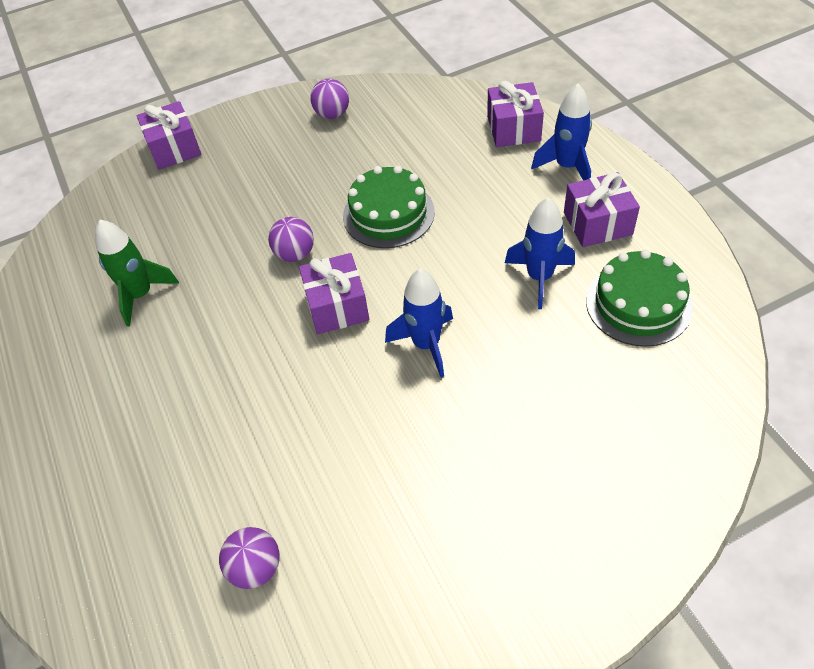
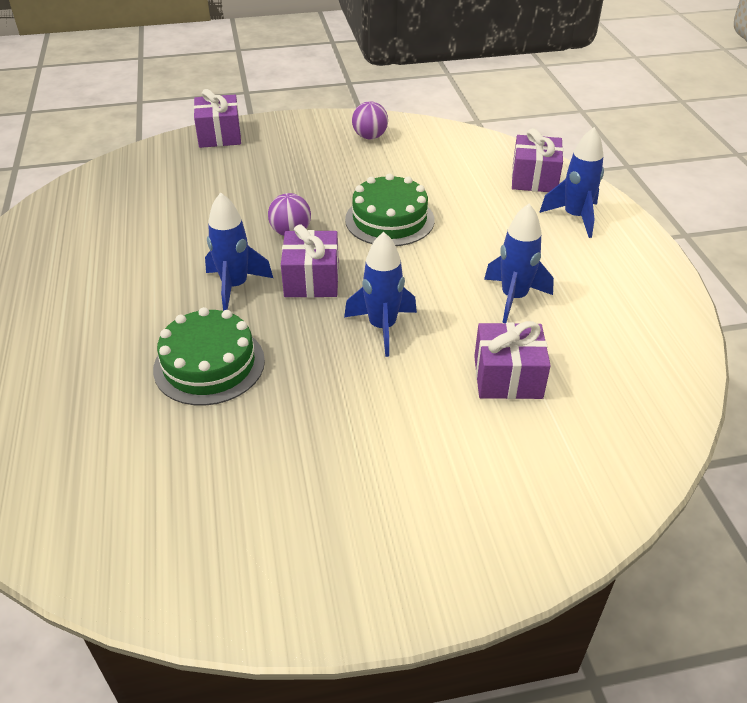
camera: 10 degrees right, 10 degrees down
(141, 295) = (141, 234): green rocket -> none
(256, 567) = (145, 468): purple ball -> none
(263, 334) = (235, 286): none -> blue rocket
(597, 223) = (588, 267): purple gift -> purple gift (507, 377)
(638, 304) = (605, 340): green cake -> green cake (209, 364)

